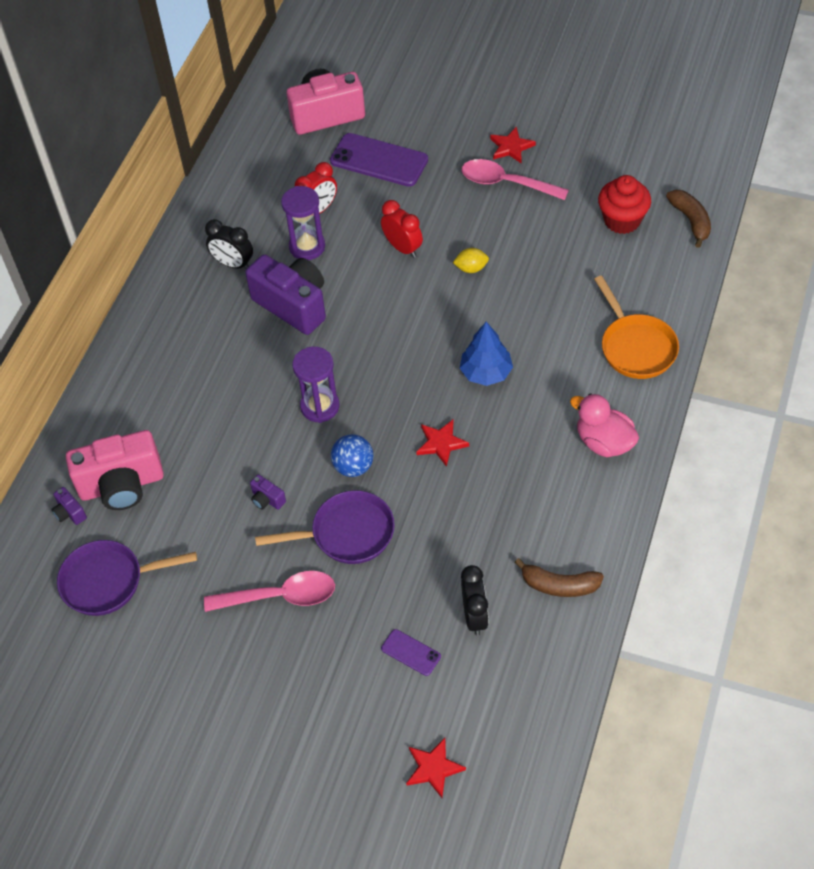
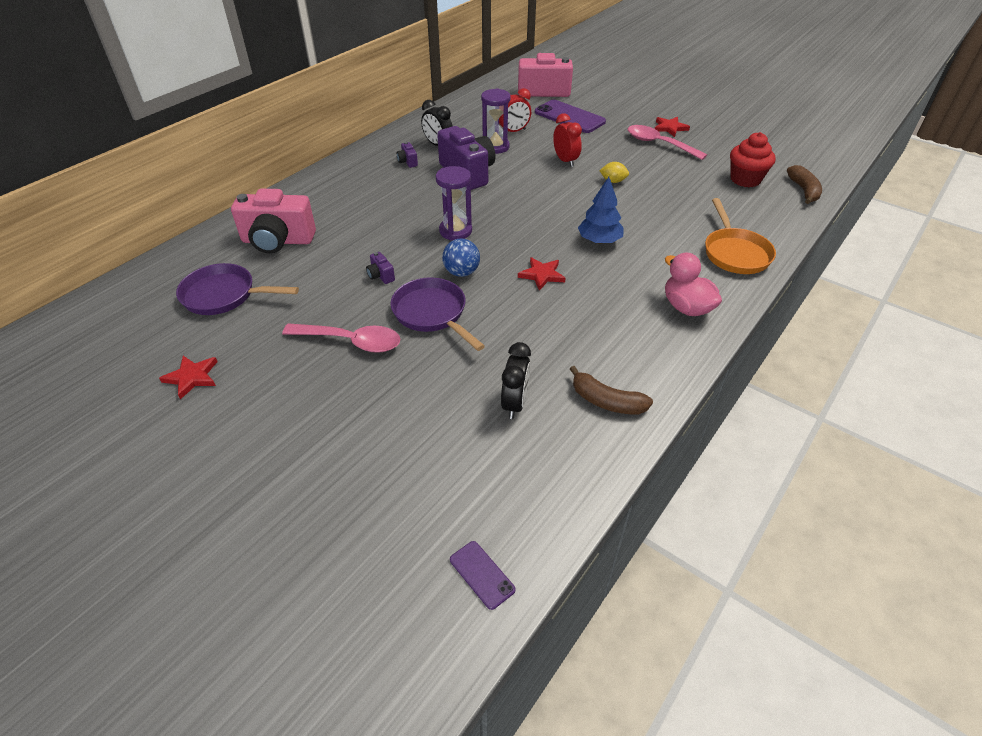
camera: 15 degrees right, 10 degrees down
(70, 513) = (228, 247): purple camera -> purple camera (408, 162)
(347, 533) = (432, 313): purple pan -> purple pan turned 135 degrees counterclockwise
(410, 652) = (441, 415): purple phone -> purple phone (482, 574)
(433, 768) = (412, 523): red star -> red star (192, 377)

